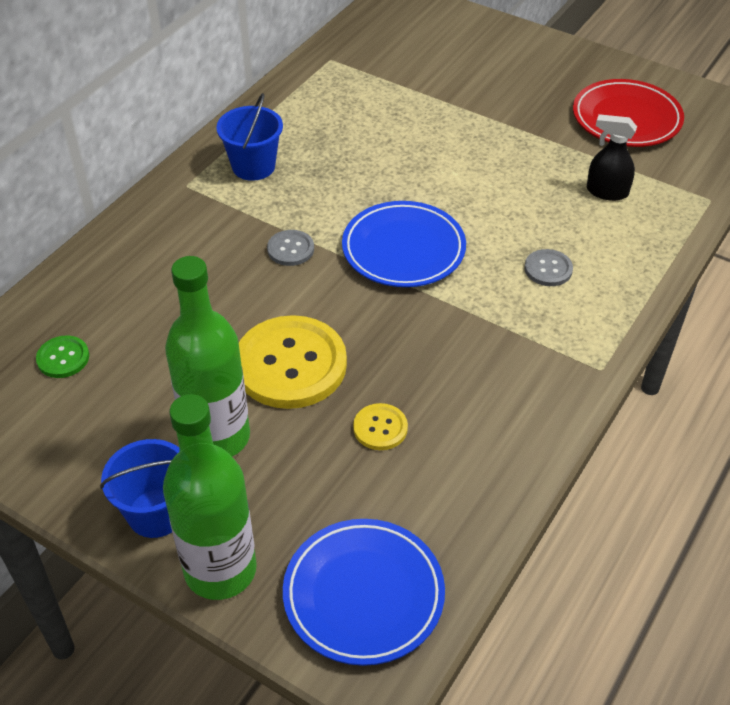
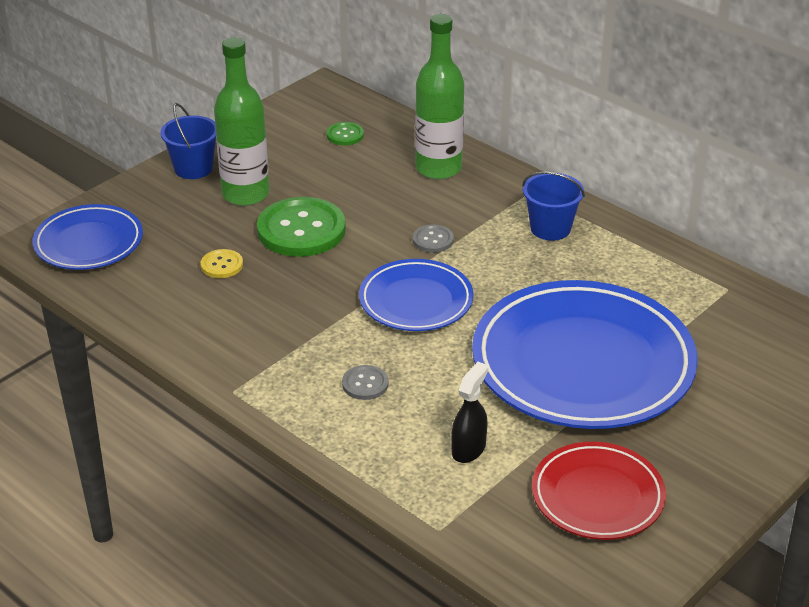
camera: 100 degrees right, 10 degrees down
(220, 570) = (137, 190): green bottle -> green bottle (438, 168)
(290, 364) = (301, 230): yellow button -> green button
(464, 134) = (582, 363): none -> blue plate

